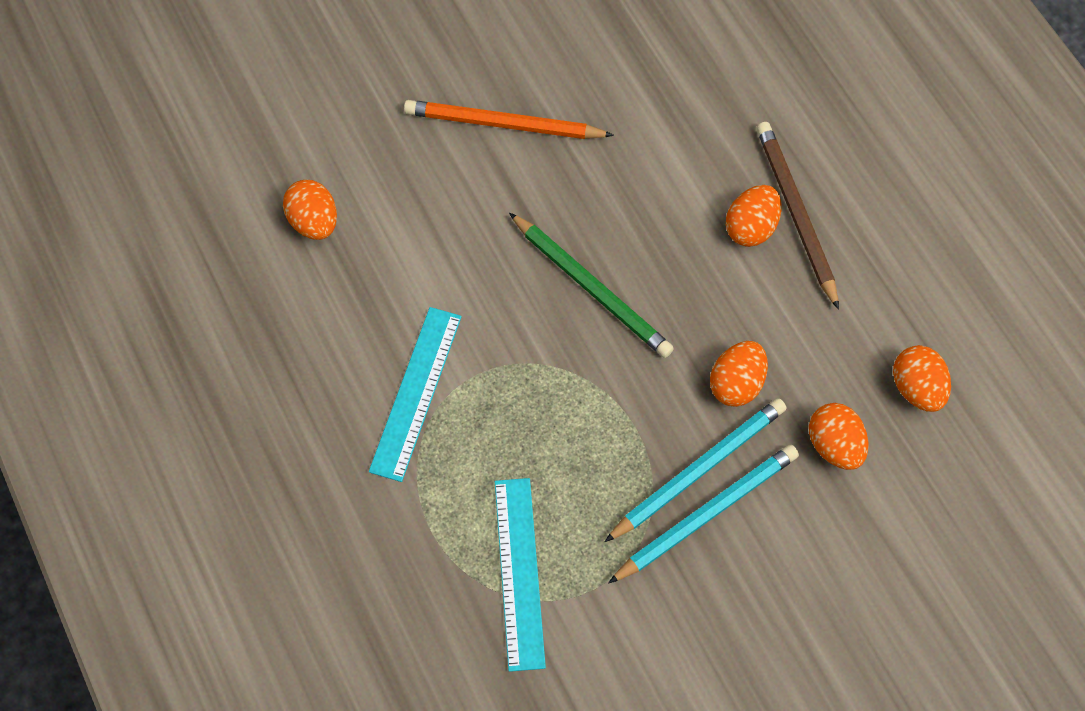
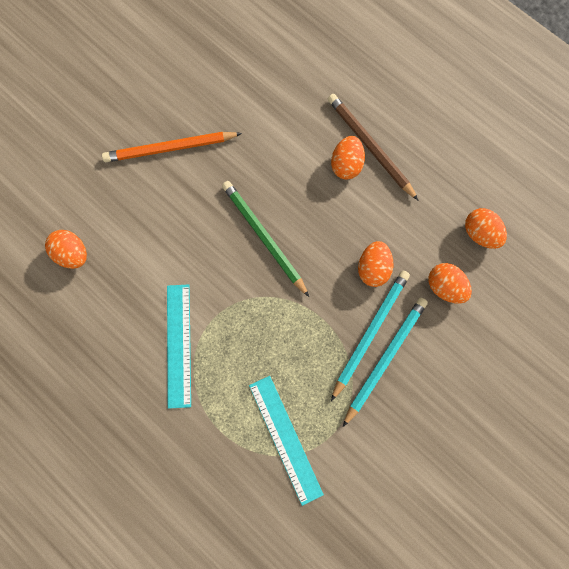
camera: 20 degrees left, 10 degrees up
(592, 288) = (263, 237): green pencil -> green pencil turned 150 degrees counterclockwise

